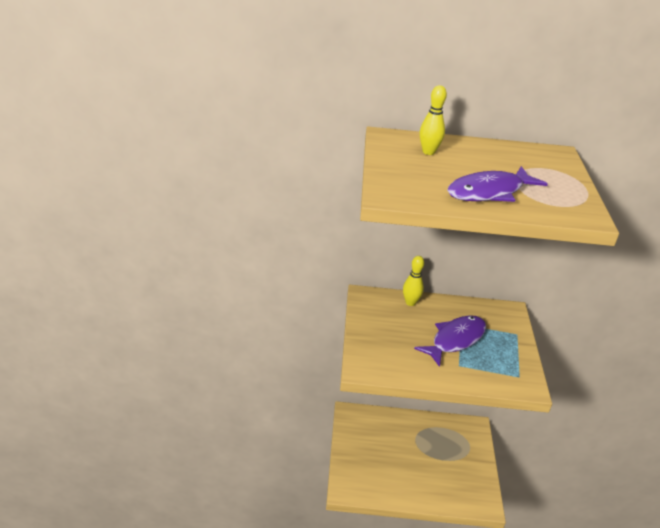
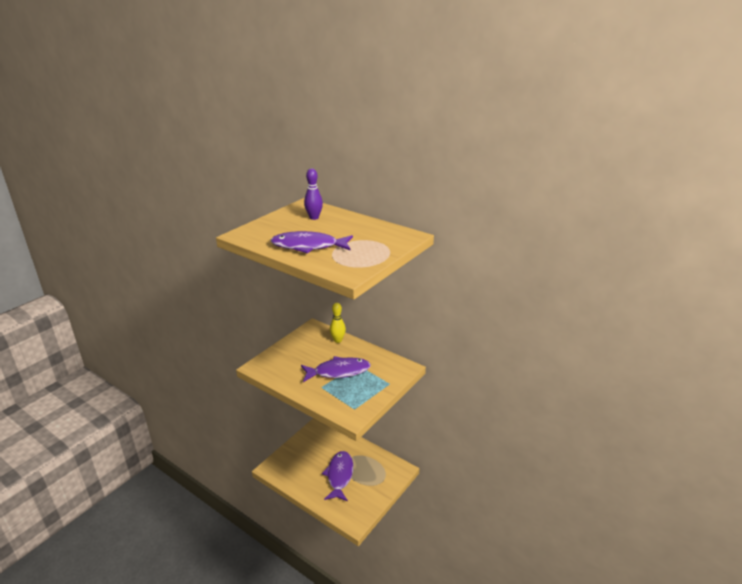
camera: 35 degrees right, 5 degrees down
(425, 462) = (339, 475): none -> purple fish
(428, 152) = (314, 217): yellow bowling pin -> purple bowling pin

